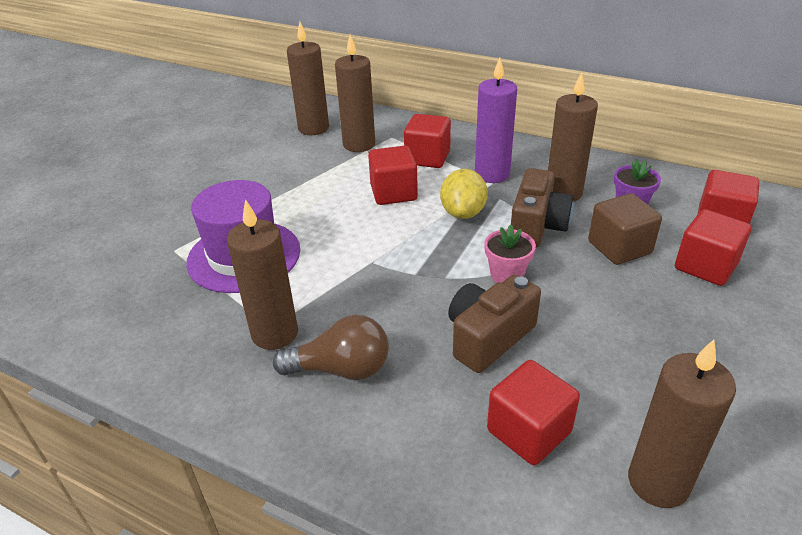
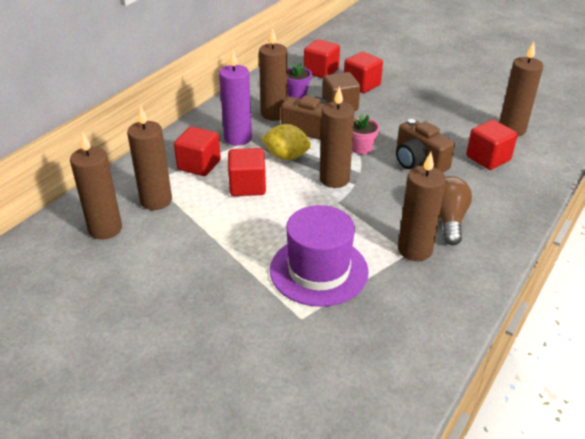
camera: 85 degrees left, 0 degrees up
(421, 255) = (334, 179): none -> brown candle

